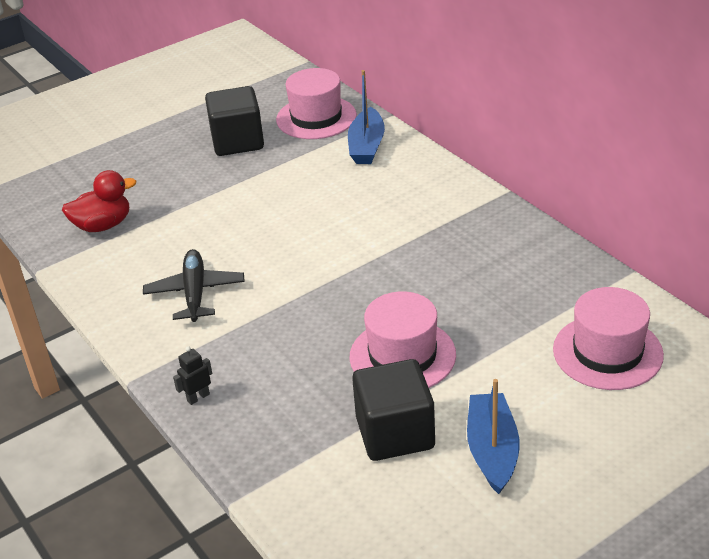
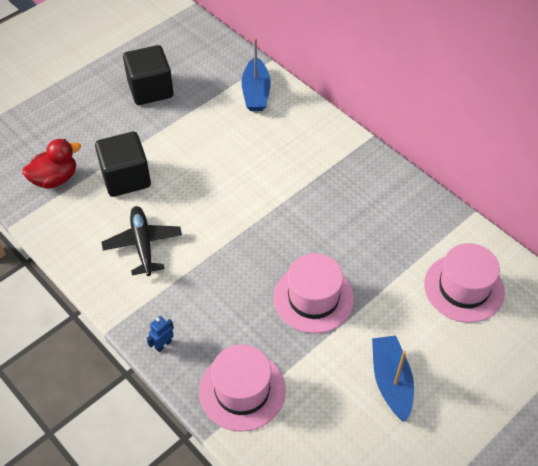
camera: 10 degrees left, 15 degrees up
(198, 397) = (163, 345): black robot -> blue robot
(316, 117) = (211, 63): pink hat -> pink hat (242, 390)
(395, 433) = (318, 370): black cube -> black cube (126, 178)

